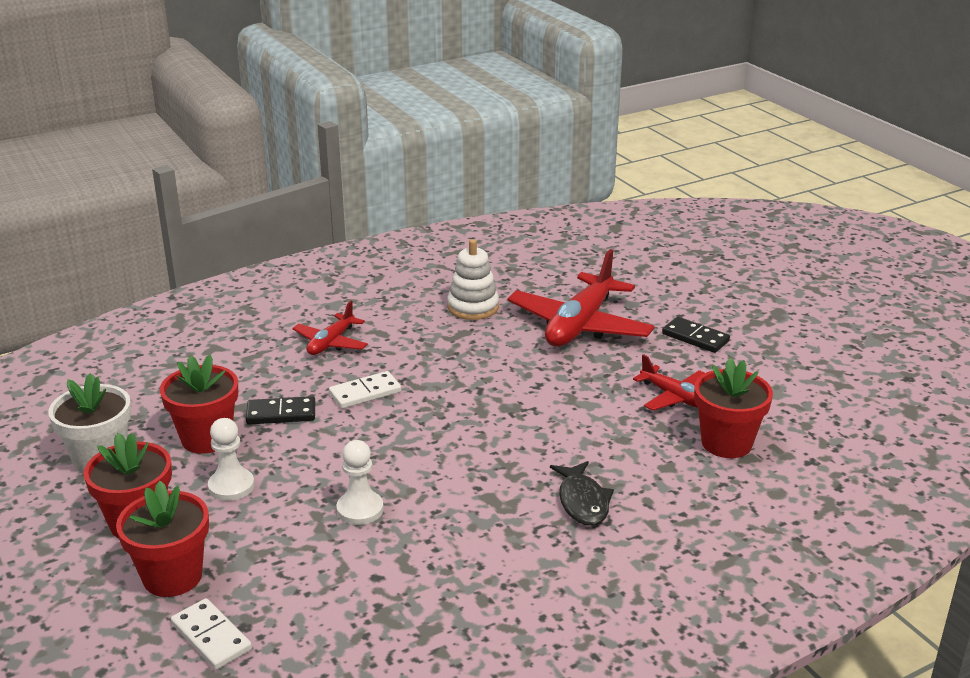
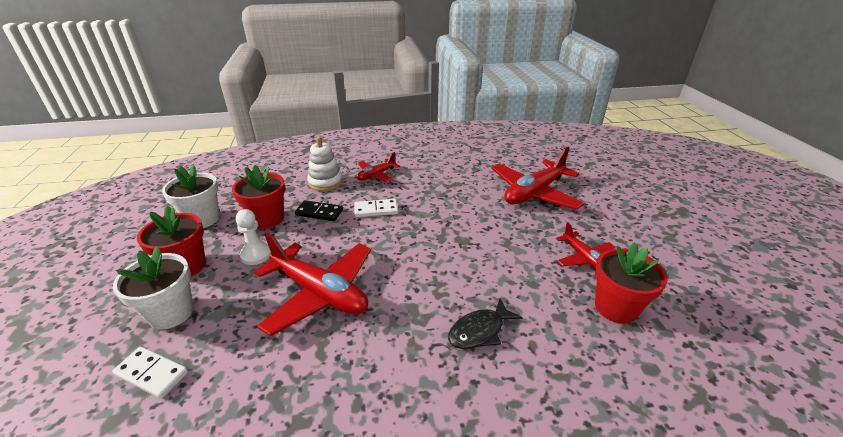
camera: 20 degrees right, 5 degrees up
(172, 576) = (171, 313): red flower pot -> white flower pot
(211, 637) = (152, 373): white domino -> white domino turned 45 degrees counterclockwise
(360, 509) = (320, 293): white pawn -> red plane
(473, 307) = (471, 169): white stacking toy -> white stacking toy (325, 182)
(582, 501) = (479, 331): black fish -> black fish turned 45 degrees clockwise
(695, 337) = (613, 216): black domino -> none

